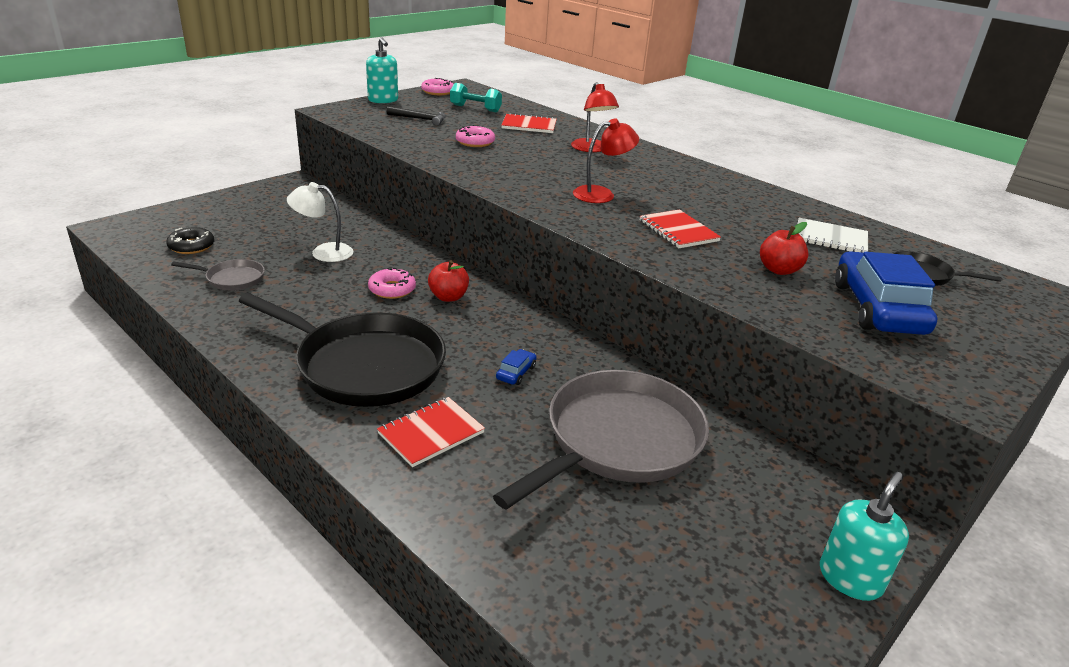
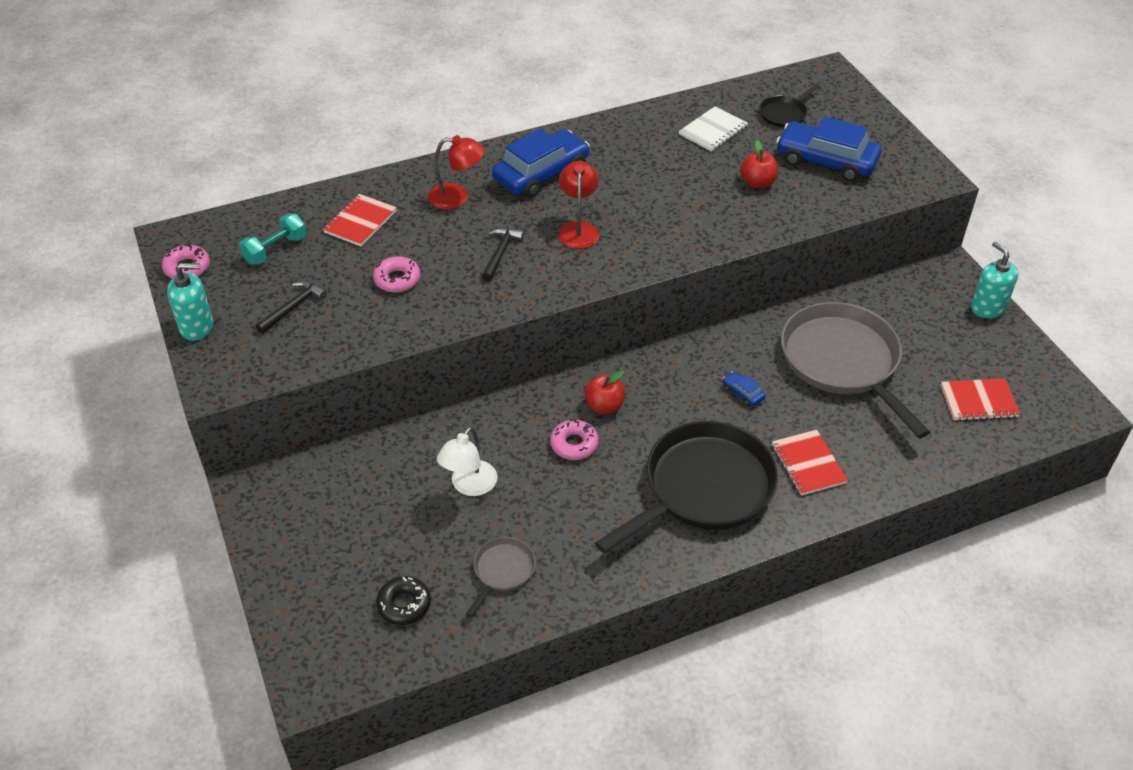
camera: 65 degrees left, 15 degrees up
(538, 170) = (500, 253): none -> black hammer
(658, 173) = (541, 173): none -> blue car
(678, 231) = (673, 209): red notebook -> red notebook (978, 401)

